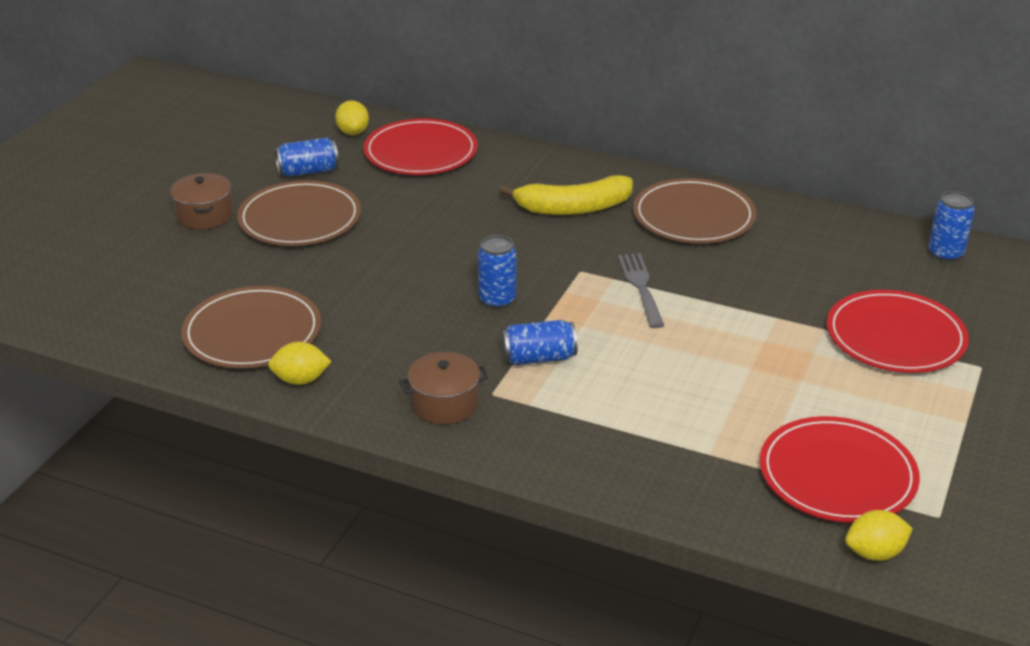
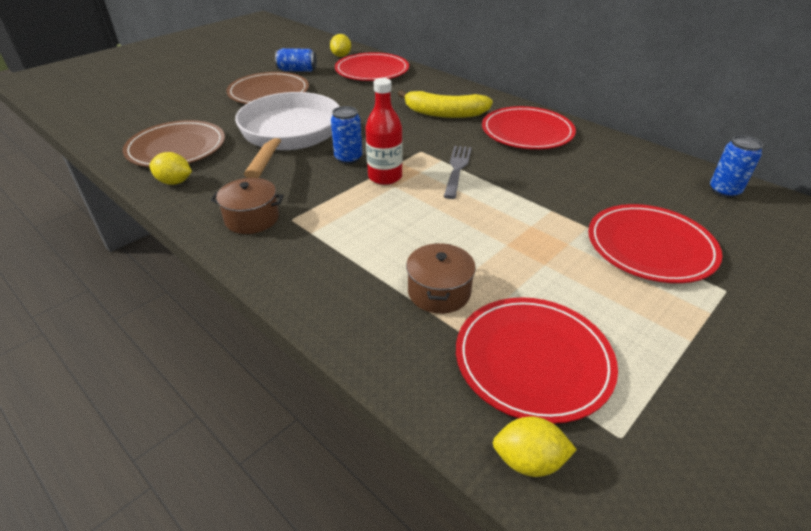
camera: 20 degrees right, 5 degrees up
(205, 215) = (218, 82): brown pot -> brown pot (439, 292)
(390, 282) = (288, 135): none -> white pan
(538, 358) = (345, 201): blue can -> none
(562, 316) = (385, 177): none -> red bottle
(693, 216) = (527, 132): brown plate -> red plate

